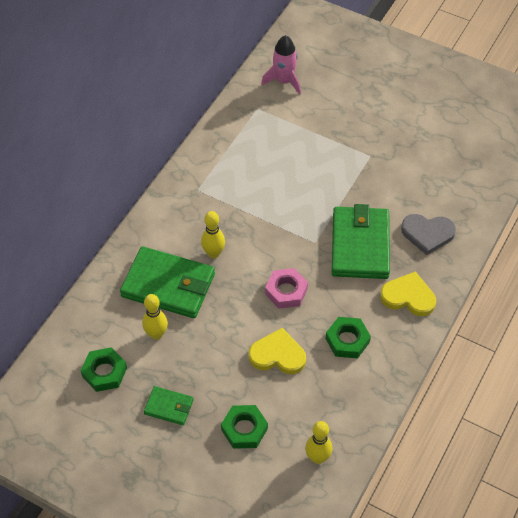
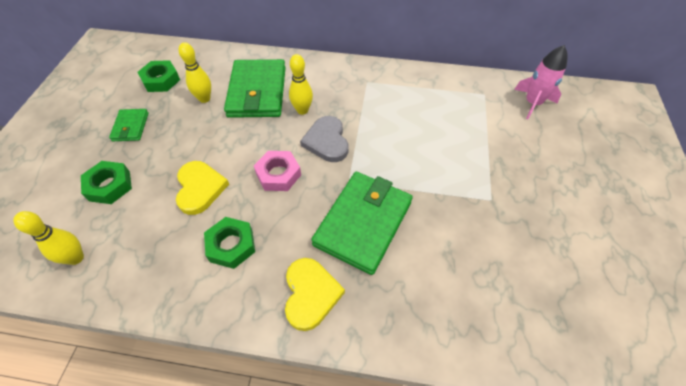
camera: 70 degrees right, 0 degrees up
(360, 245) = (363, 223): green wallet -> green wallet turned 45 degrees counterclockwise
(427, 234) = (413, 291): grey heart -> grey heart (327, 141)

